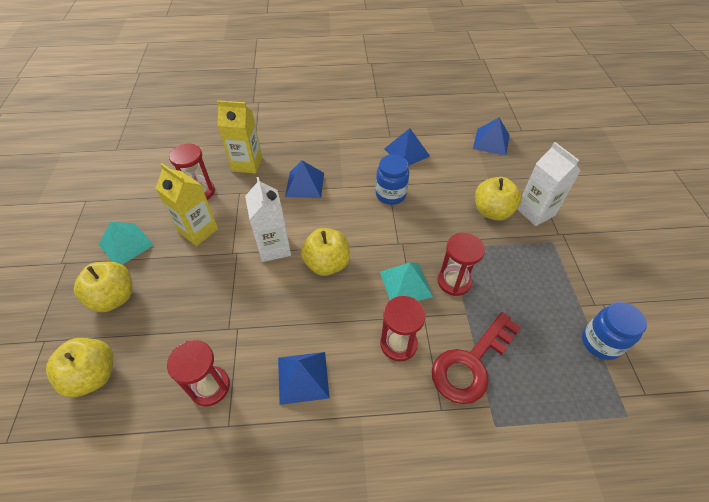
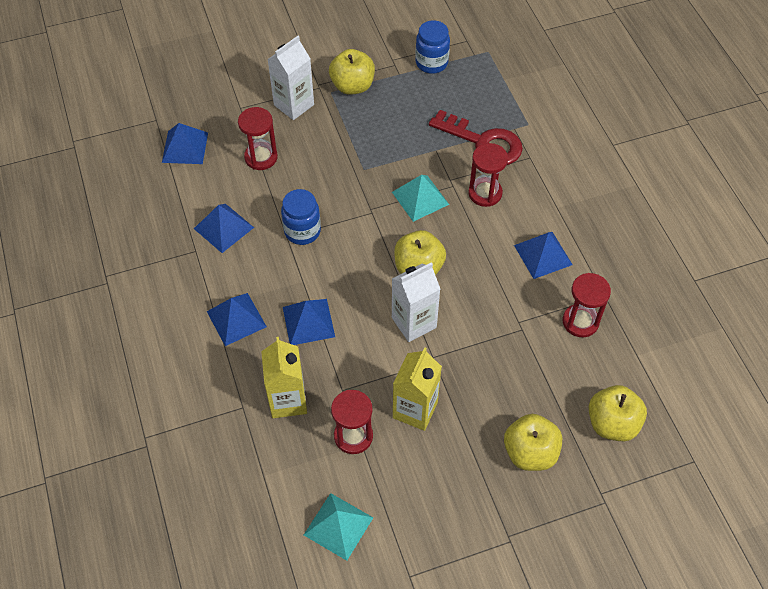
camera: 105 degrees left, 5 degrees up
(126, 244) = (460, 480): turquoise pyramid -> turquoise pyramid (338, 526)
(324, 148) = (236, 319): none -> blue pyramid
(454, 281) = (404, 162): red hourglass -> red hourglass (261, 157)
(492, 211) = (303, 139): yellow apple -> yellow apple (352, 86)

